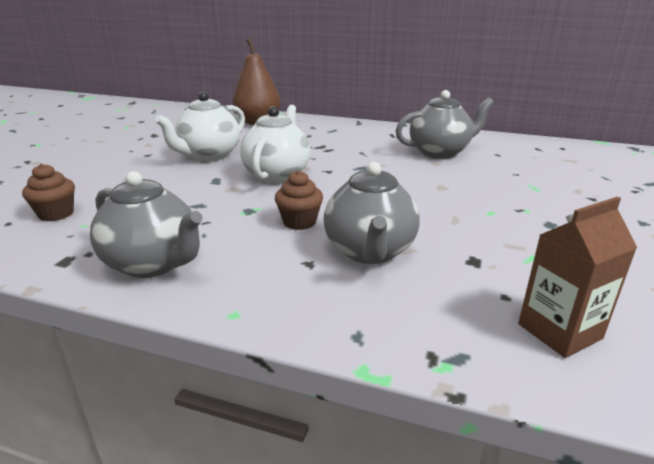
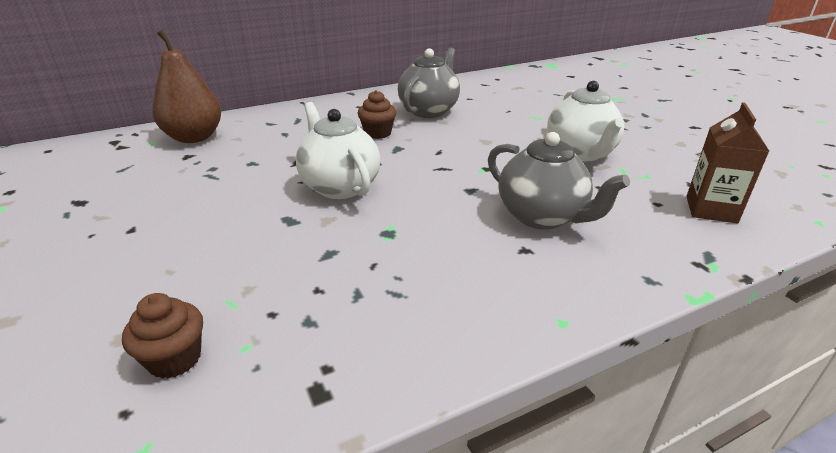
camera: 45 degrees left, 5 degrees up
(153, 263) = (415, 331): grey teapot -> none
(209, 156) = (220, 197): white teapot -> white teapot (580, 153)
(299, 222) = (450, 220): brown cupcake -> brown cupcake (378, 133)

